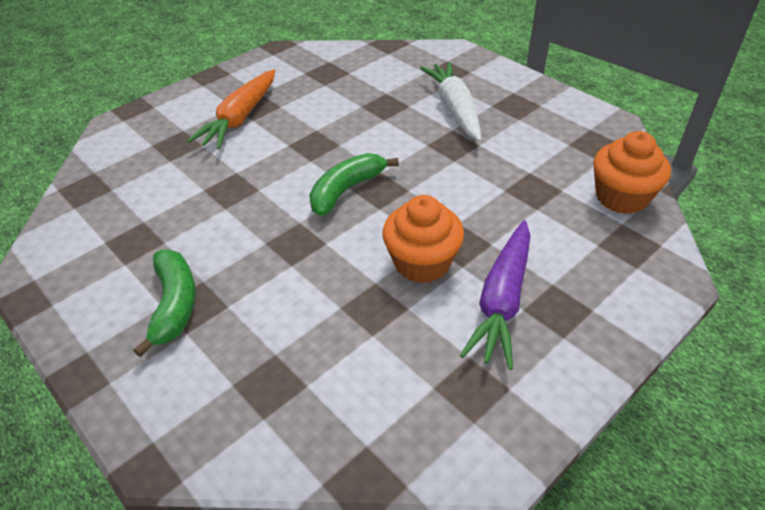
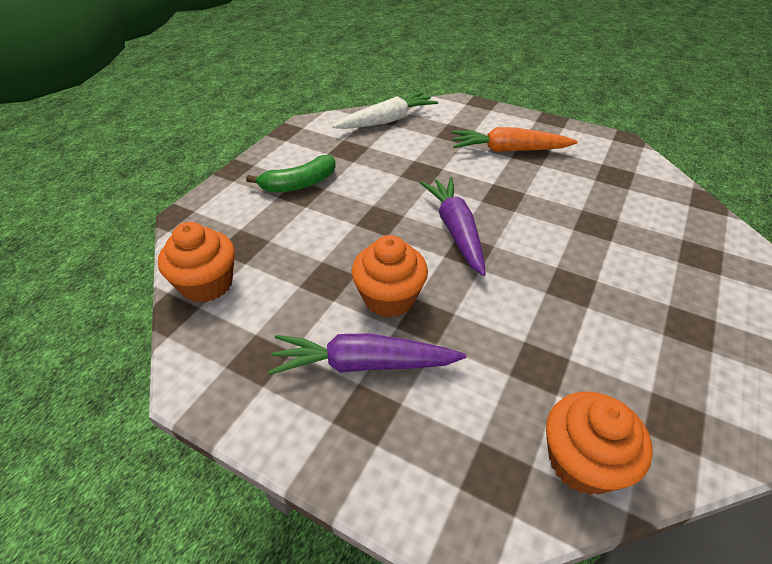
camera: 70 degrees right, 0 degrees up
(328, 433) = (207, 284): none -> orange cupcake
(346, 190) = (456, 230): green banana -> purple carrot
(455, 108) = (636, 275): white carrot -> white carrot (387, 121)

